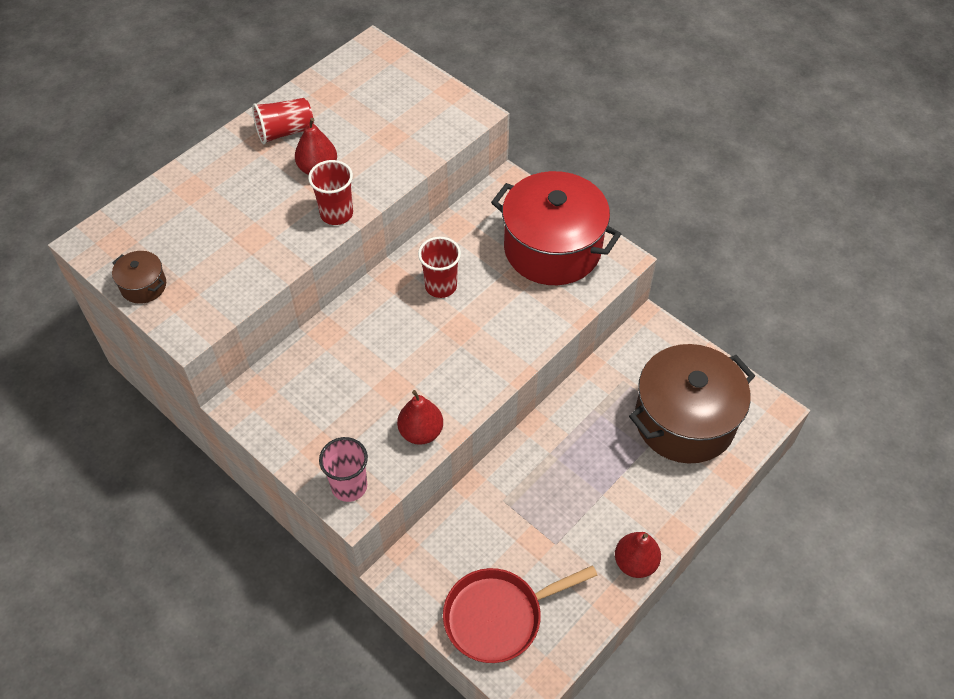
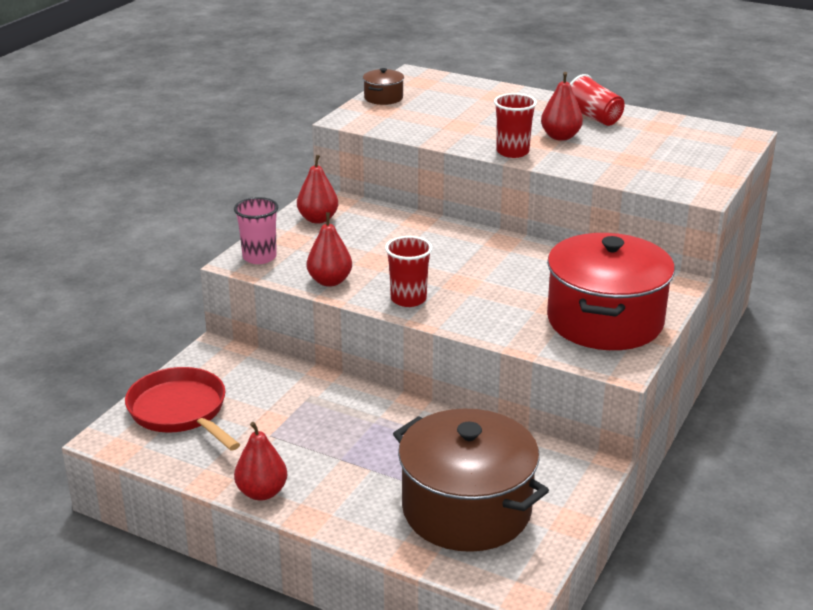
camera: 75 degrees right, 25 degrees down
(286, 418) = (318, 219): none -> red pear
(441, 286) = (508, 266): red cup -> red cup (408, 299)

